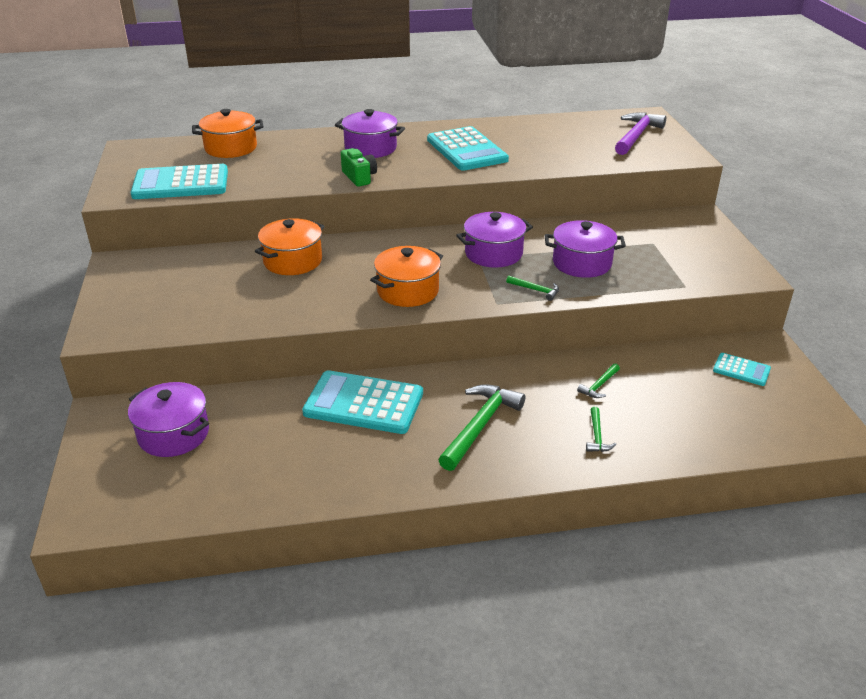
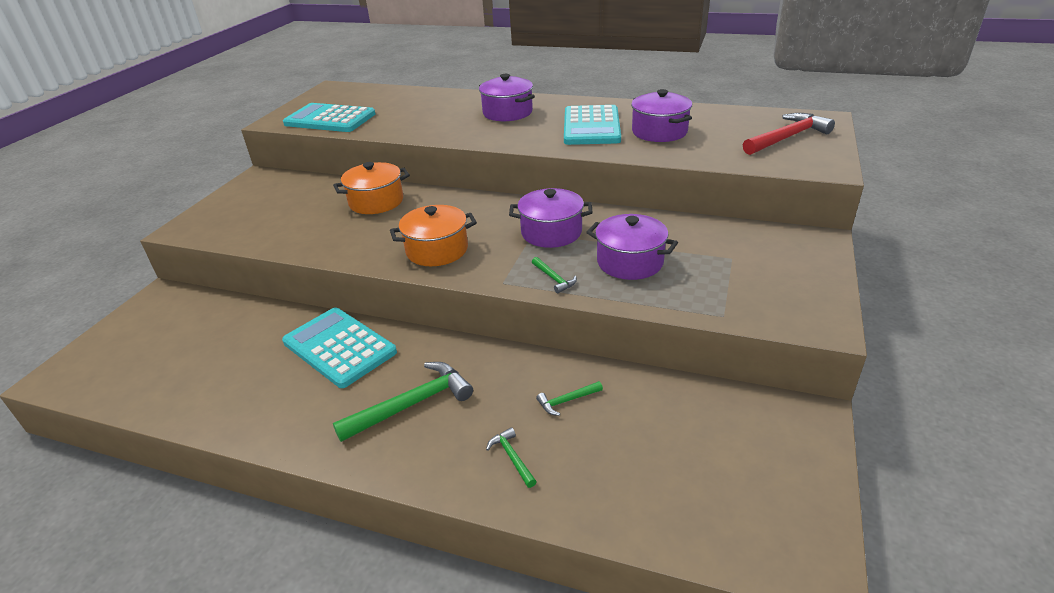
camera: 30 degrees right, 0 degrees up
(173, 434) = (183, 328): purple pot -> purple pot (659, 132)
(231, 148) = (399, 97): orange pot -> none
(359, 177) = (468, 136): green camera -> none
(597, 436) = (512, 457): green hammer -> green hammer turned 120 degrees clockwise
(636, 136) = (787, 137): purple hammer -> red hammer
(741, 370) = (749, 436): turquoise calculator -> none

